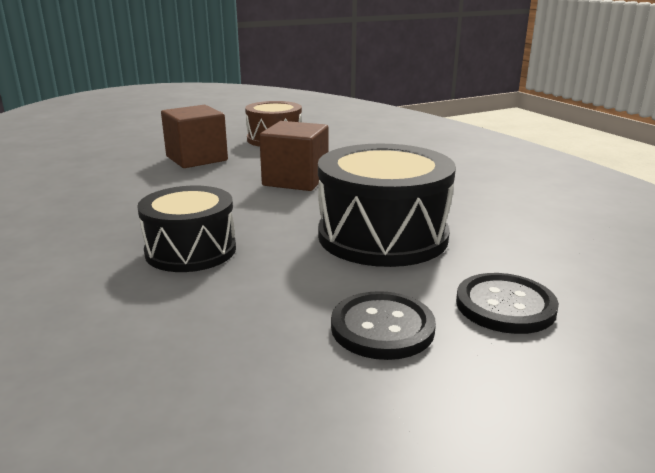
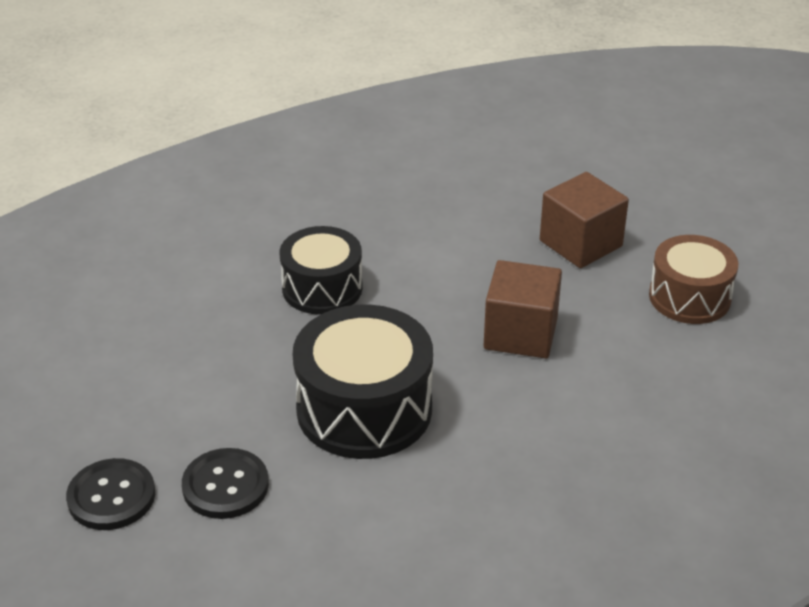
camera: 85 degrees right, 15 degrees up
(382, 328) = (194, 409): black button -> black button (111, 496)

